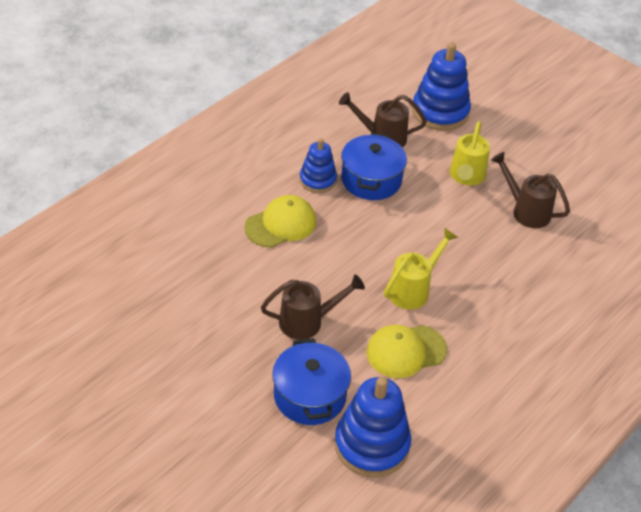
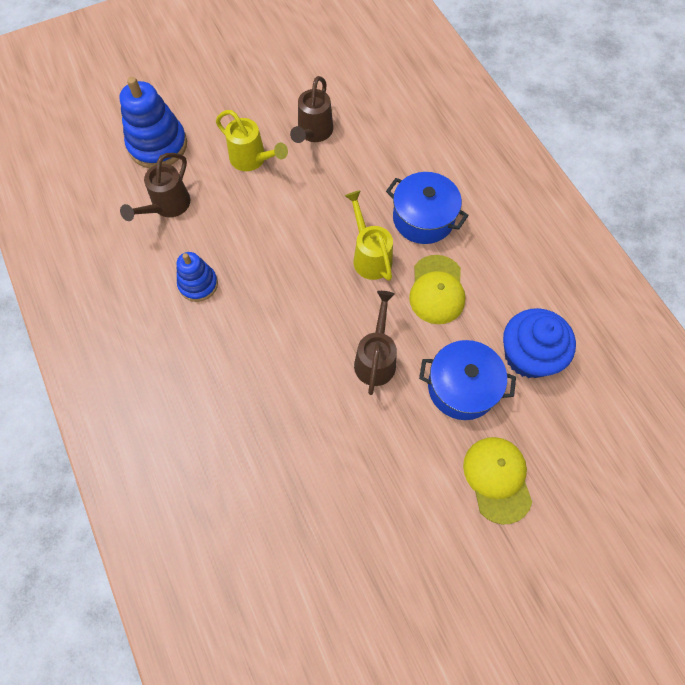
camera: 65 degrees left, 20 degrees up
(281, 224) = (243, 339): yellow cap -> yellow cap (497, 479)
(371, 180) = (220, 238): blue pot -> blue pot (423, 218)
(371, 445) = (528, 355): blue stacking toy -> blue cupcake
(526, 211) = (313, 133): brown watering can -> brown watering can turned 45 degrees counterclockwise

